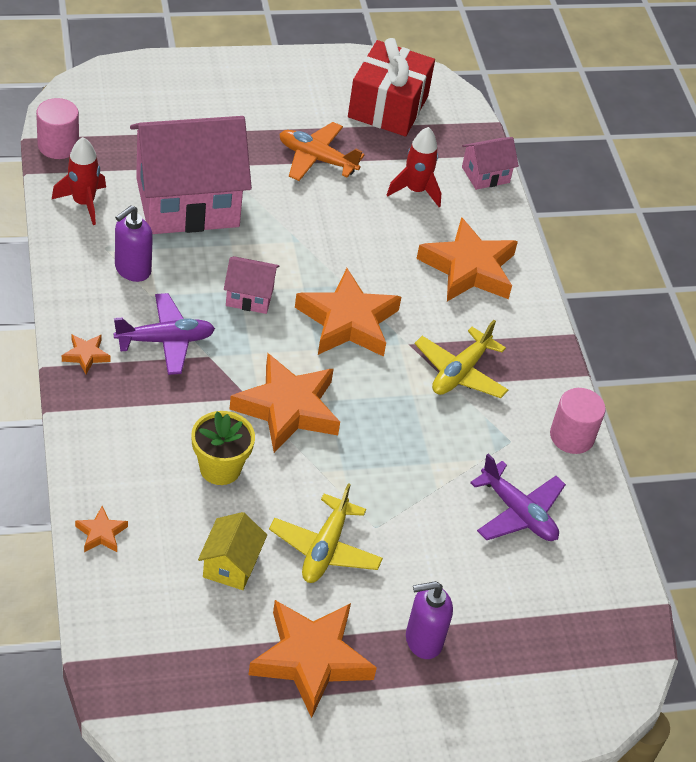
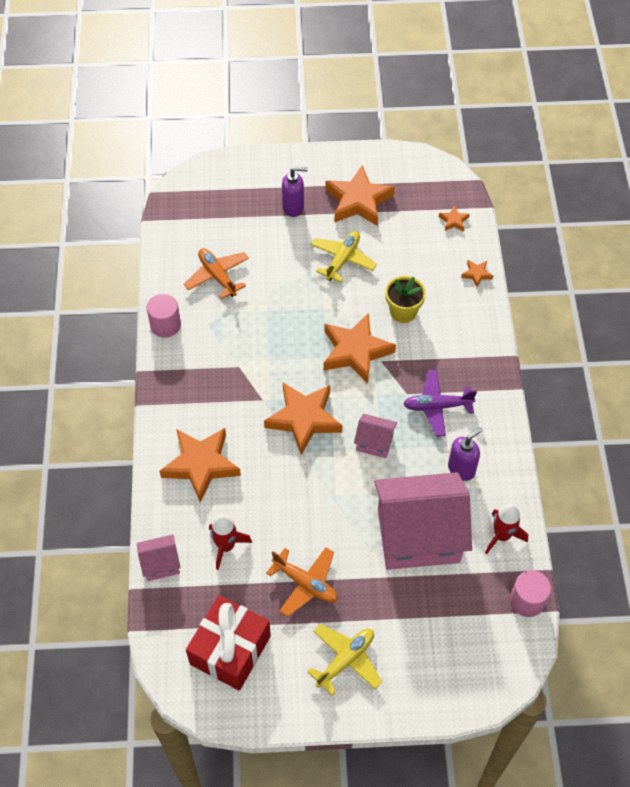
camera: 165 degrees left, 10 degrees up
(86, 355) = (492, 396): orange star -> orange star (453, 221)
(230, 565) = (400, 253): yellow house -> none
(460, 372) = (230, 375): yellow plane -> yellow plane (345, 660)
(518, 513) = (217, 276): purple plane -> orange plane

